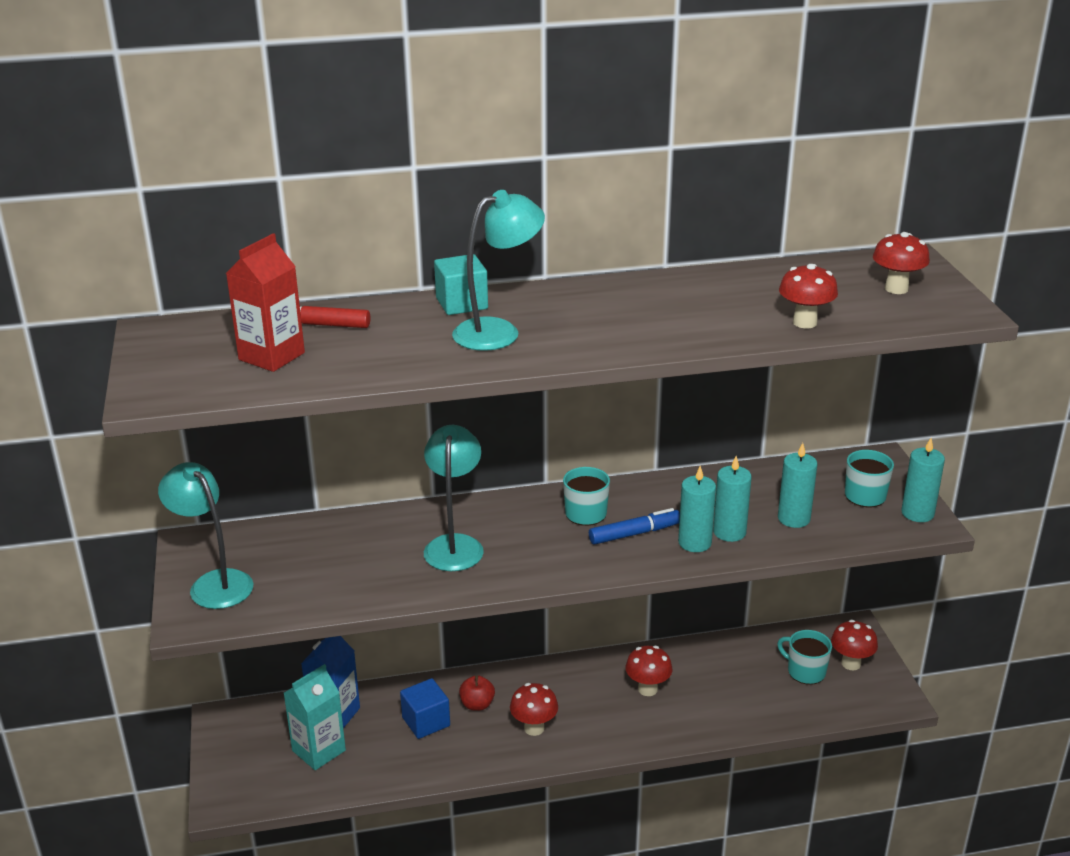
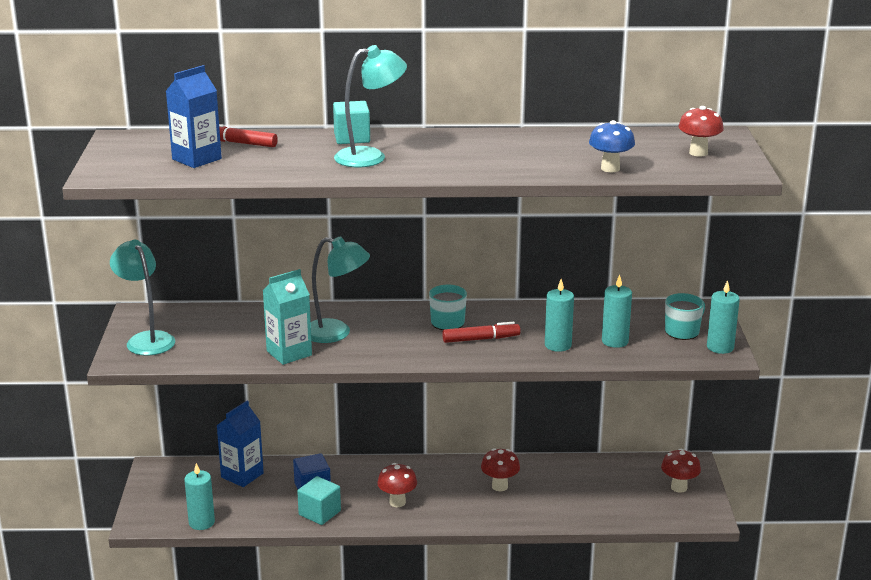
camera: 10 degrees right, 5 degrees down
(271, 356) = (196, 159): red carton -> blue carton
(318, 750) = (222, 497): turquoise carton -> turquoise carton (289, 353)
(444, 757) = (319, 513): none -> turquoise cube
(455, 545) = (336, 333): turquoise lamp -> turquoise lamp turned 90 degrees clockwise
(477, 704) = (357, 481): red apple -> none
(634, 534) = (481, 339): blue marker -> red marker
(694, 542) = (526, 349): turquoise candle -> turquoise candle (201, 522)
(804, 322) = (610, 168): red mushroom -> blue mushroom
(805, 671) = (637, 489): turquoise mug -> none

